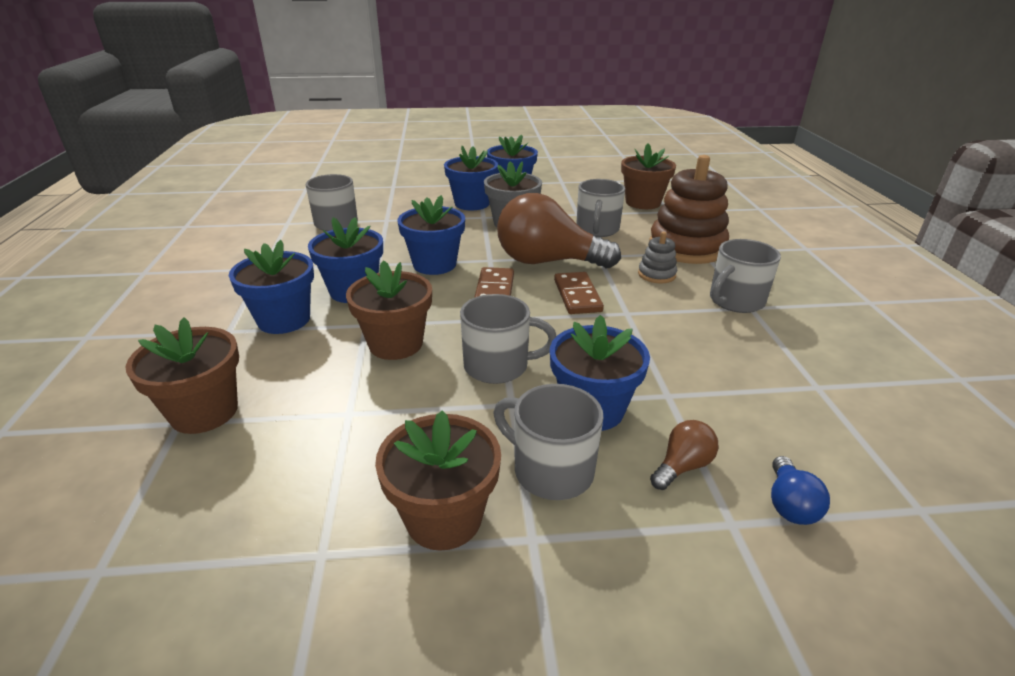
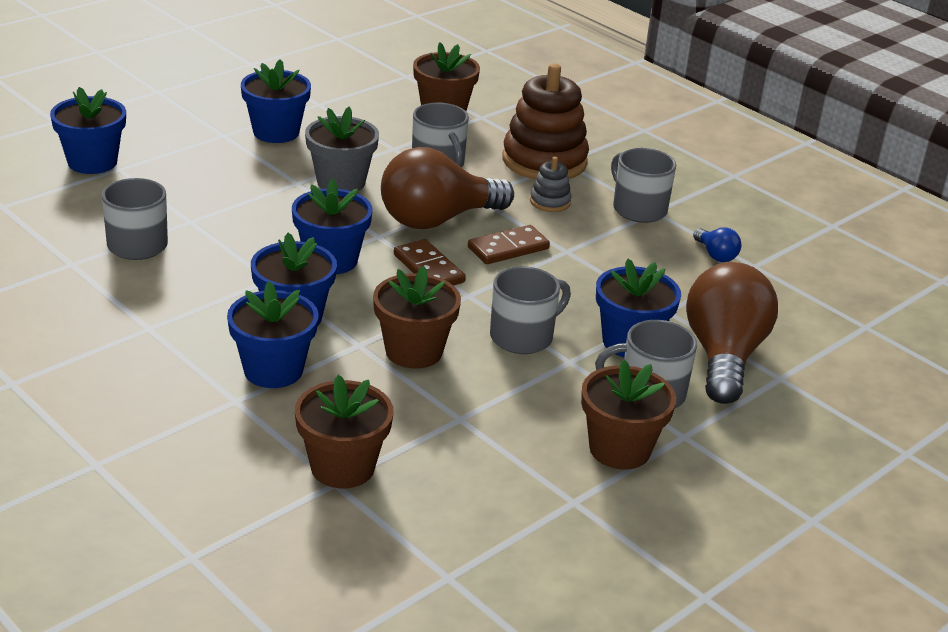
camera: 40 degrees left, 0 degrees up
(472, 203) = (258, 167): blue flower pot -> blue flower pot (92, 162)
(577, 296) = (508, 248): brown domino -> brown domino turned 75 degrees counterclockwise
(682, 466) = (723, 356): brown light bulb -> brown light bulb, size x2.36
(735, 301) = (638, 209): grey mug -> grey mug turned 135 degrees clockwise
(789, 504) = (800, 353): blue light bulb -> blue light bulb (715, 255)

